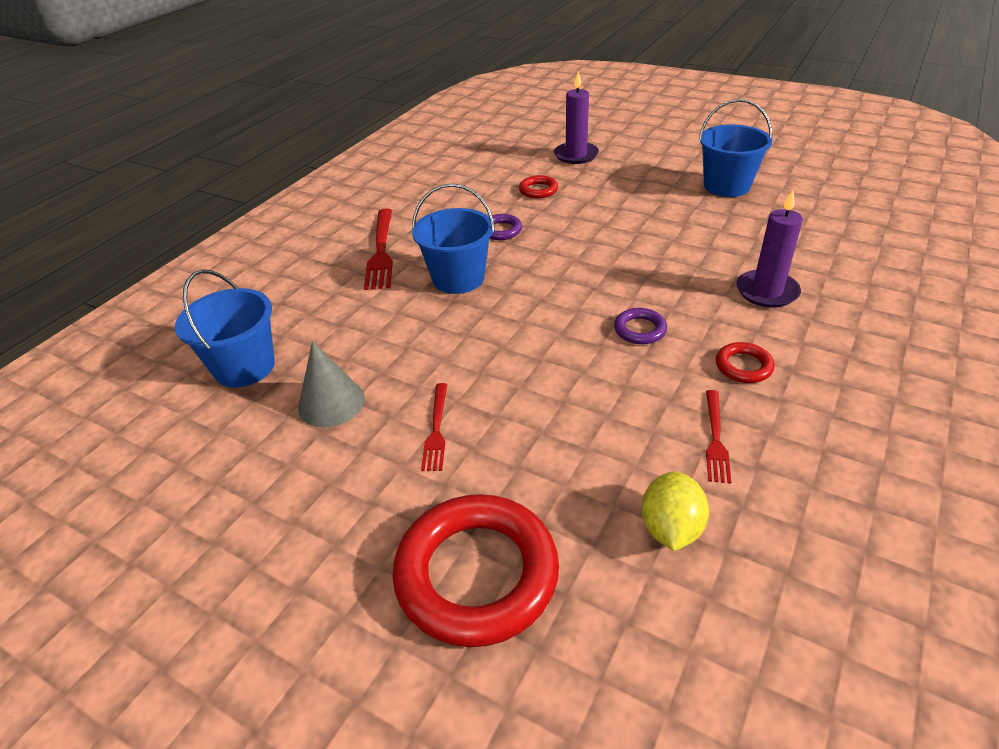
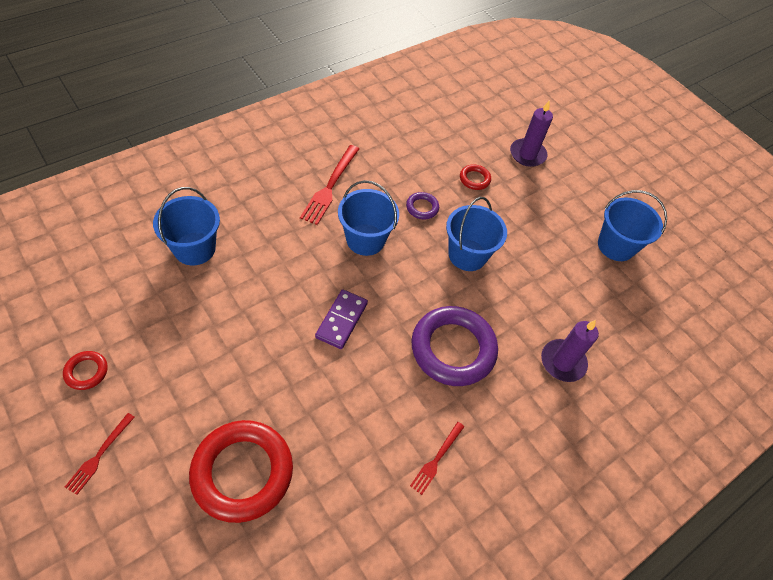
camera: 15 degrees right, 15 degrees up
(331, 403) = (230, 306): grey cone -> none
(436, 429) = (278, 360): red fork -> red fork (99, 455)
(487, 358) = (341, 320): none -> purple domino
(584, 248) = (467, 255): none -> blue bucket
(640, 330) = (453, 349): purple ring -> purple ring, size x2.25
(671, 528) = (365, 504): yellow lemon -> none
(743, 366) = (497, 415): red ring -> red ring (86, 372)

